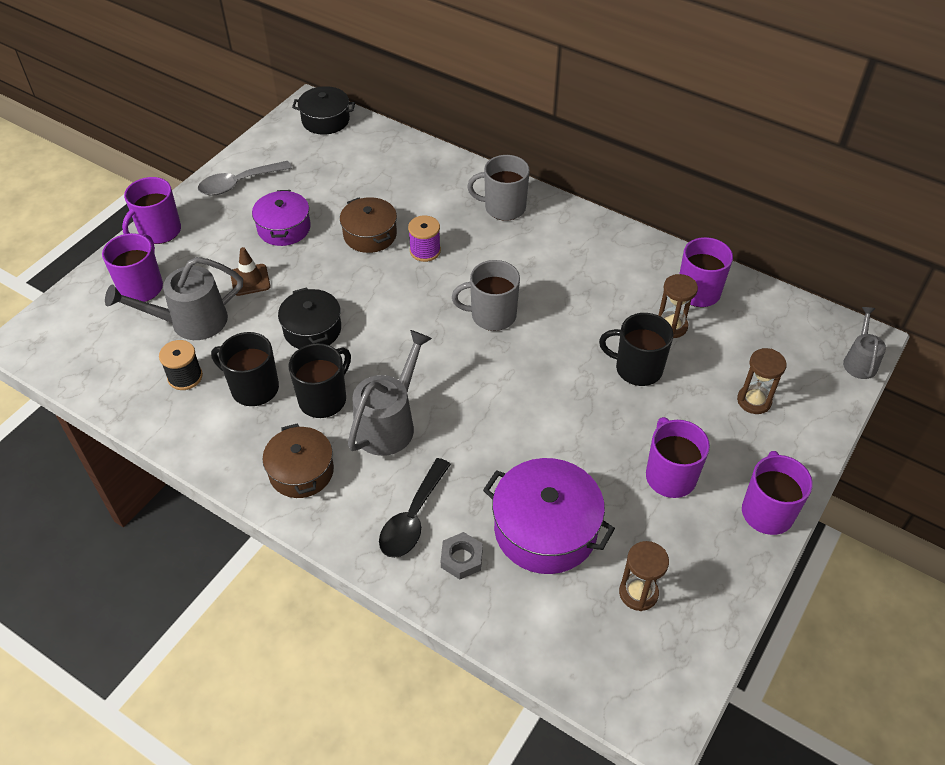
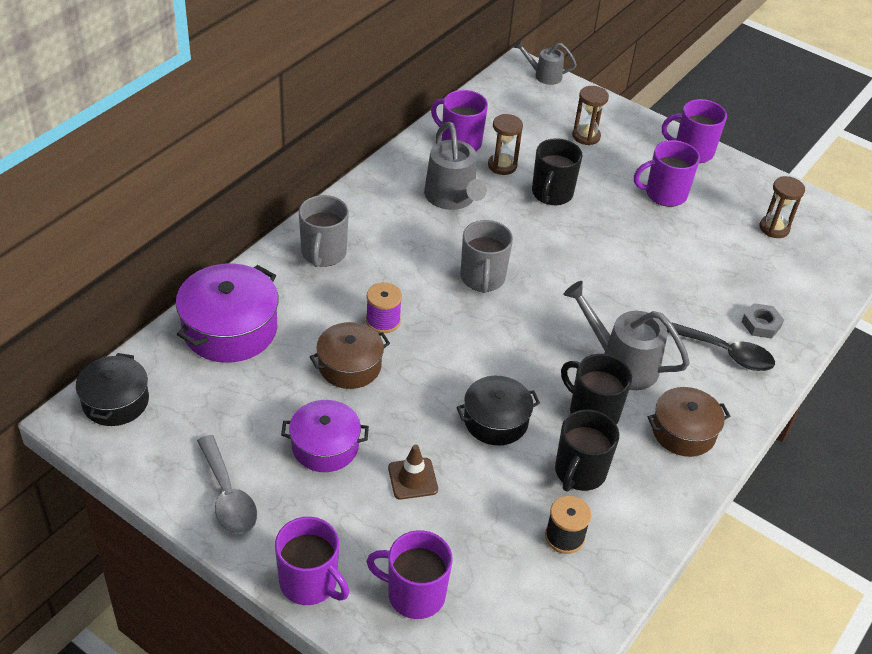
camera: 90 degrees left, 5 degrees down
(190, 322) = (479, 537): grey watering can -> grey watering can (452, 198)
(545, 529) = (725, 271): purple pot -> purple pot (230, 329)

